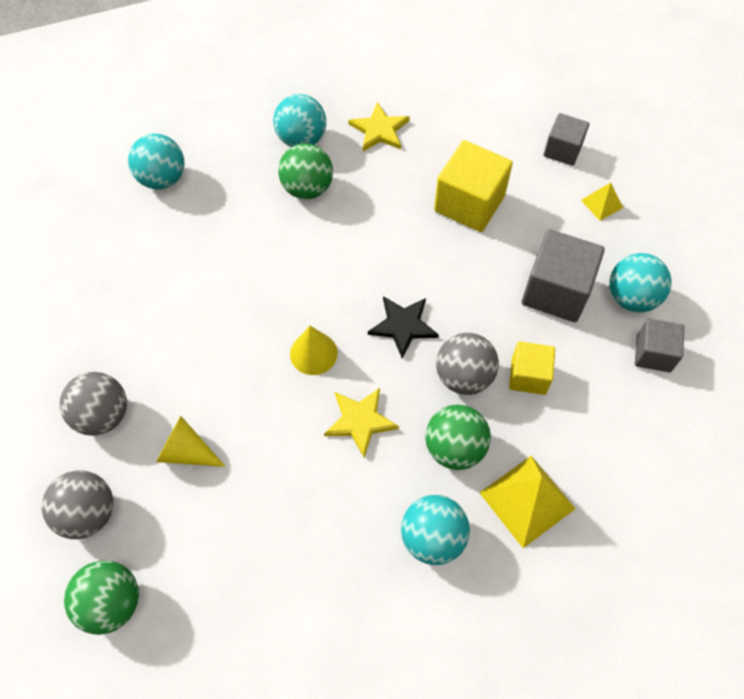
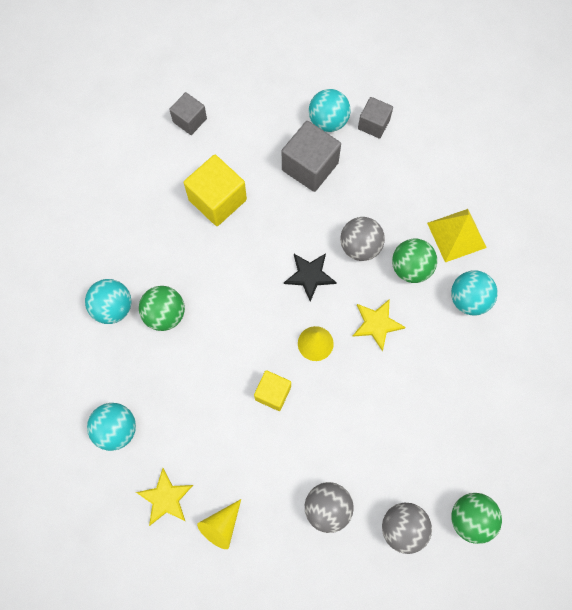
camera: 75 degrees left, 10 degrees up
(186, 451) = (371, 449): yellow cone -> yellow cone (221, 526)
(379, 130) = (124, 245): yellow star -> yellow star (165, 498)
(528, 376) = (370, 206): yellow cube -> yellow cube (273, 393)
(601, 204) = (246, 111): yellow pyramid -> none

